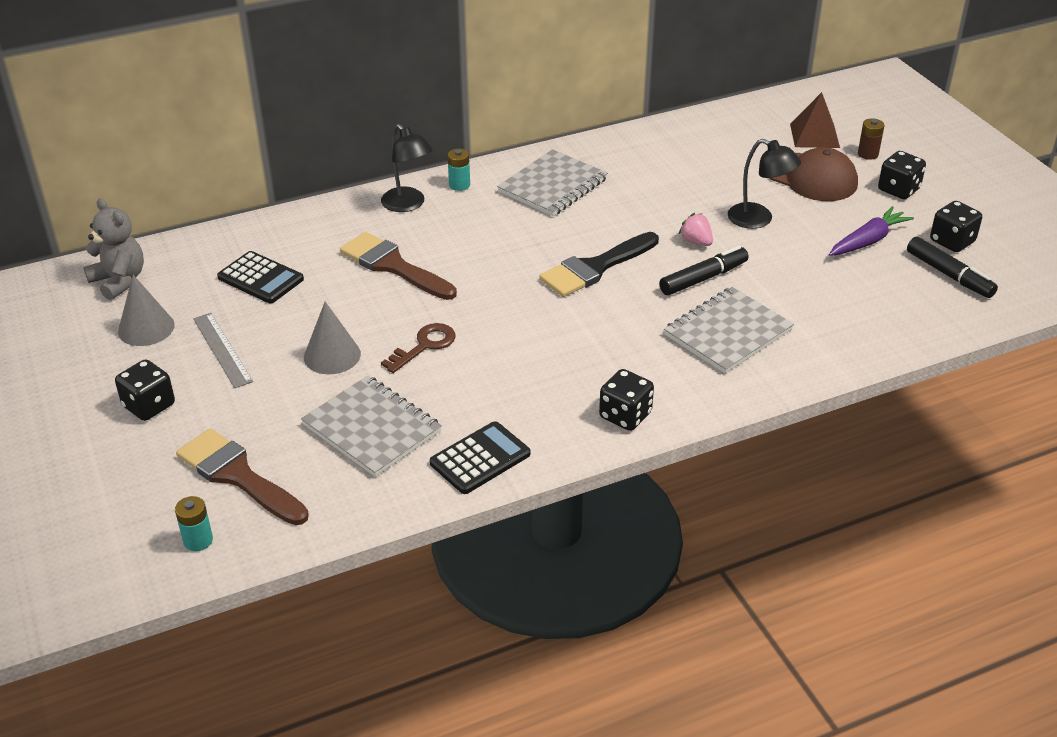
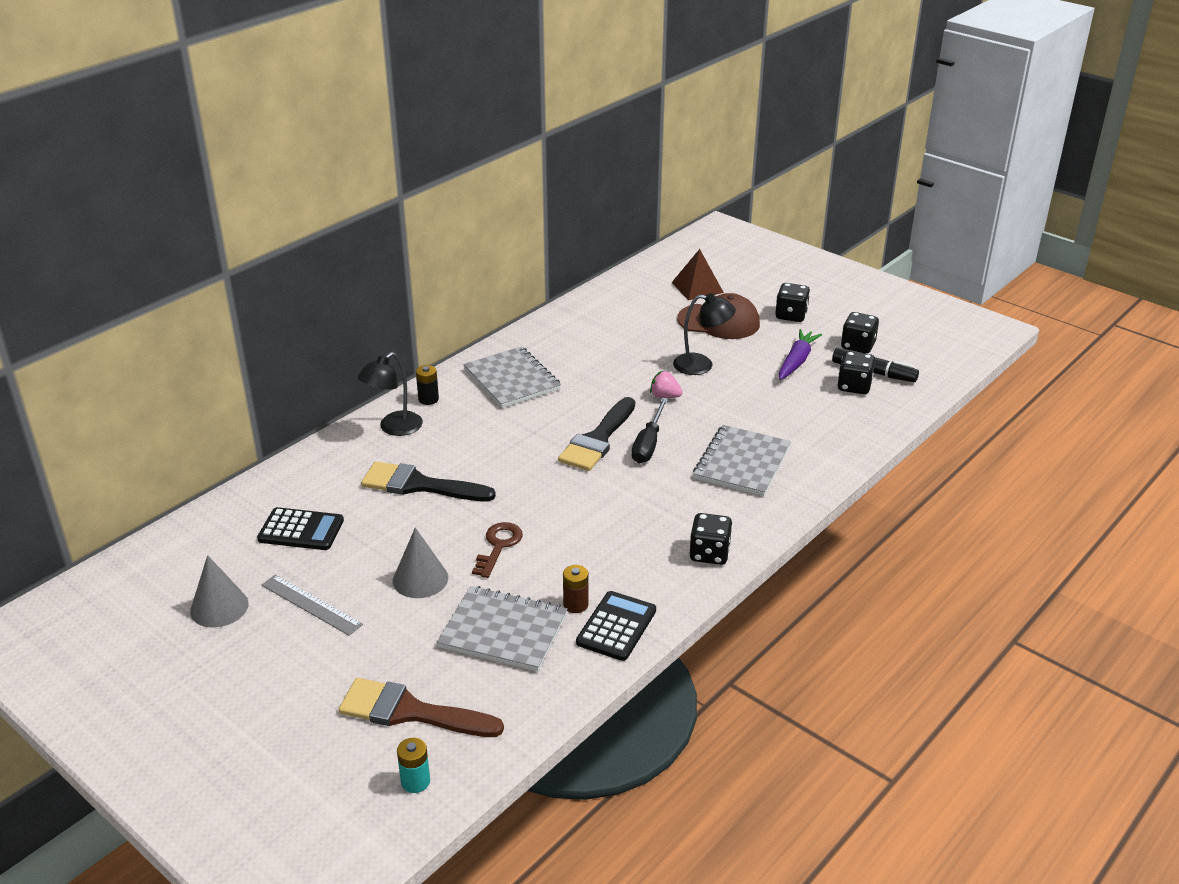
camera: 25 degrees left, 5 degrees down
(119, 281) = (158, 571): grey teddy bear -> none
(149, 406) = (276, 677): black dice -> black dice (854, 386)
(393, 266) = (419, 485): brown brush -> black brush
(408, 205) = (394, 428): black lamp -> black lamp turned 105 degrees clockwise
(459, 185) = (428, 399): turquoise battery -> black battery
(553, 186) = (512, 379): grey notebook -> grey notebook turned 45 degrees counterclockwise
(643, 286) = (648, 444): none -> black screwdriver
(703, 278) = (692, 424): black marker -> none
(868, 154) = (748, 293): brown battery -> brown battery (575, 605)

